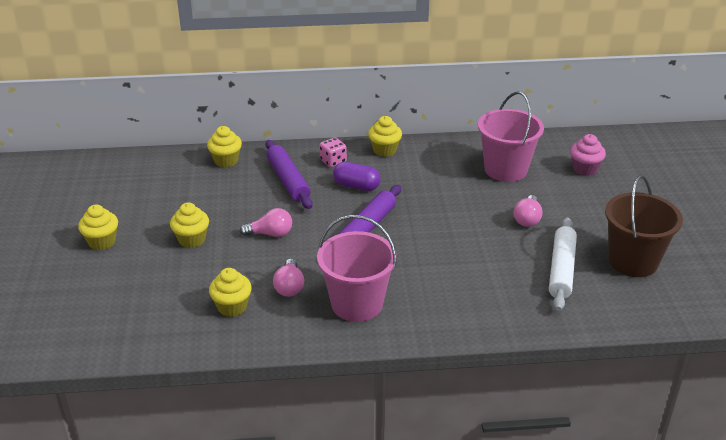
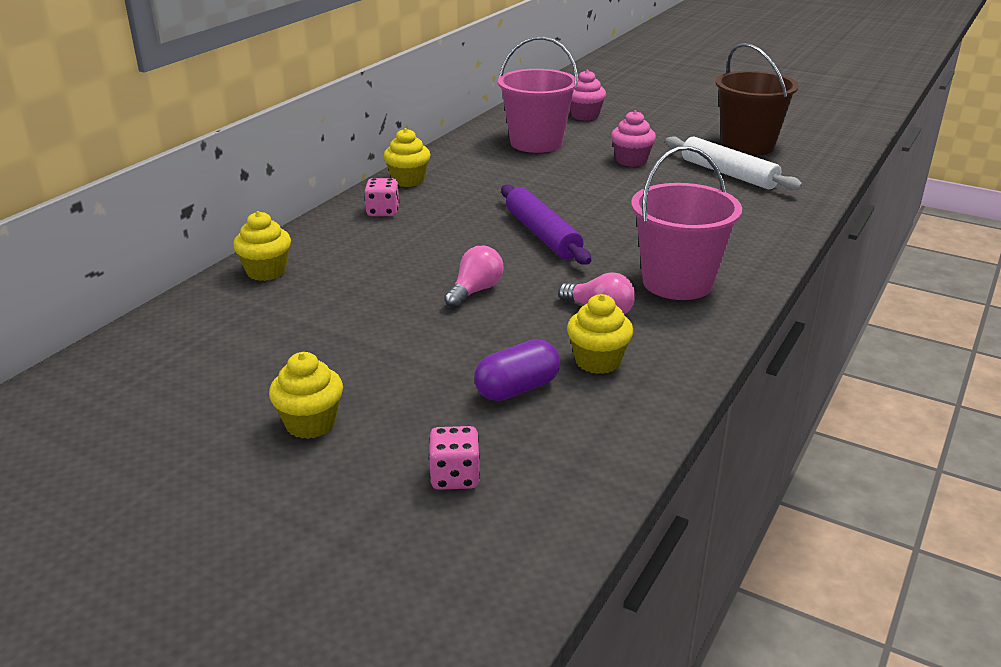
camera: 55 degrees left, 5 degrees down
(91, 302) = (455, 477): none -> pink dice
(192, 240) = (412, 347): yellow cupcake -> none
(288, 180) = (379, 247): purple rolling pin -> none
(356, 186) = (453, 215): purple capsule -> purple capsule (517, 389)
(527, 219) = (631, 161): pink light bulb -> pink cupcake

